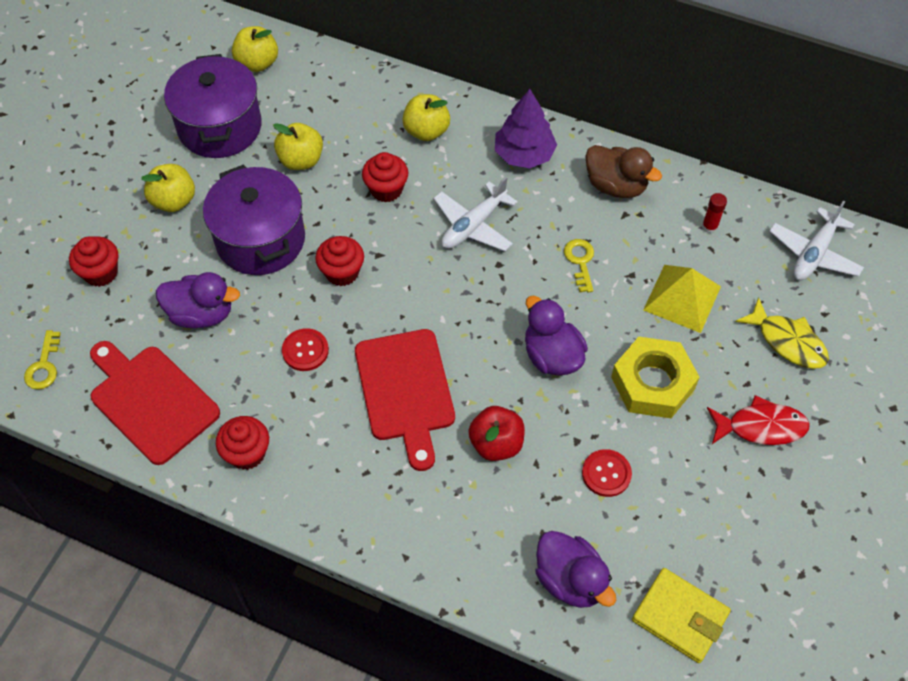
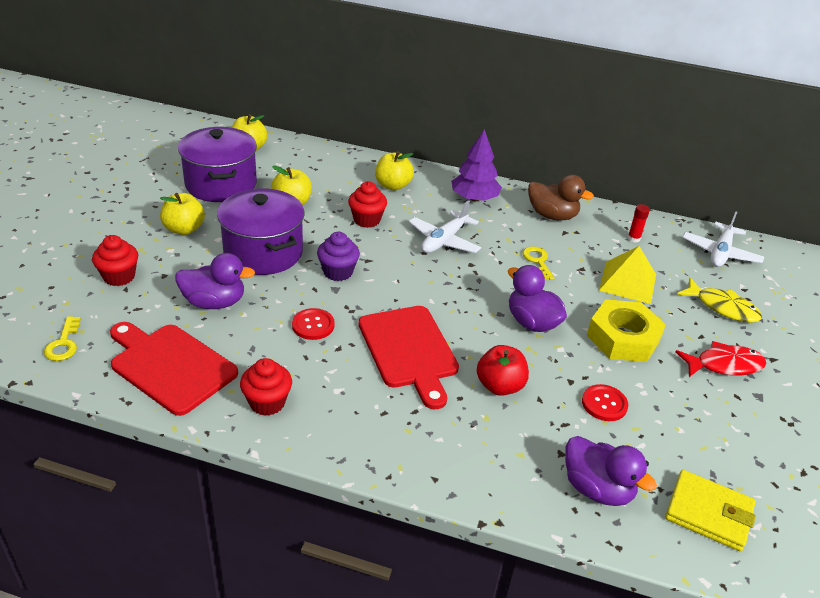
camera: 10 degrees left, 20 degrees down
(342, 272) = (338, 272): red cupcake -> purple cupcake

